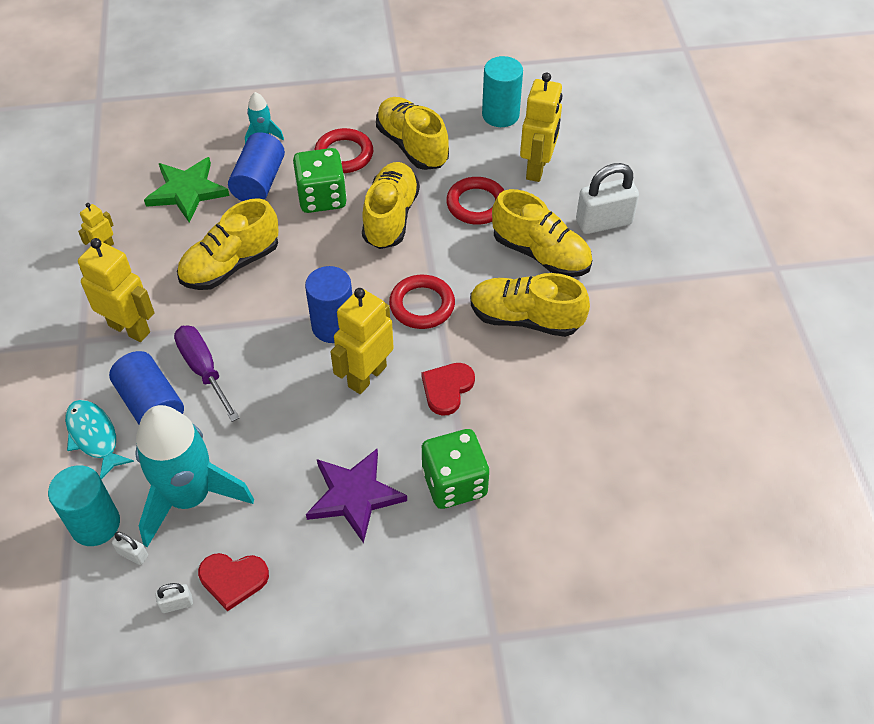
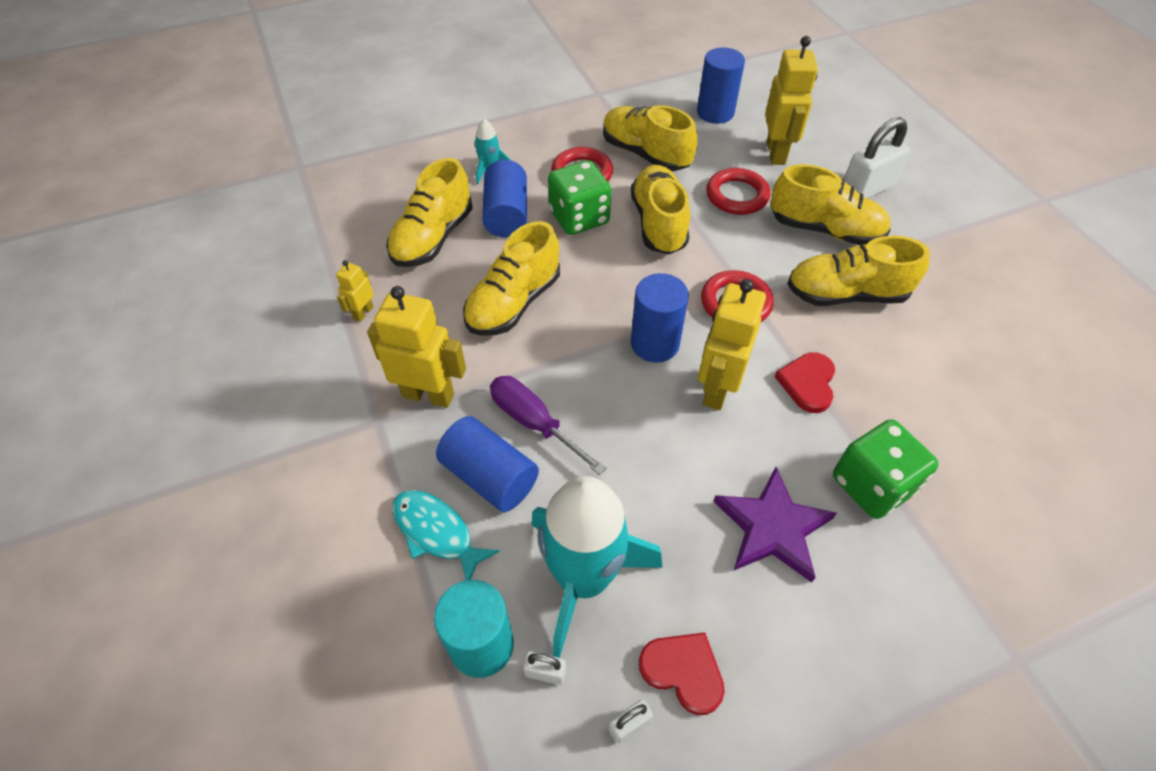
camera: 15 degrees left, 0 degrees up
(187, 191) = (433, 238): green star -> yellow shoe
(233, 579) = (683, 671): red heart -> red heart turned 135 degrees counterclockwise
(500, 115) = (715, 113): turquoise cylinder -> blue cylinder

